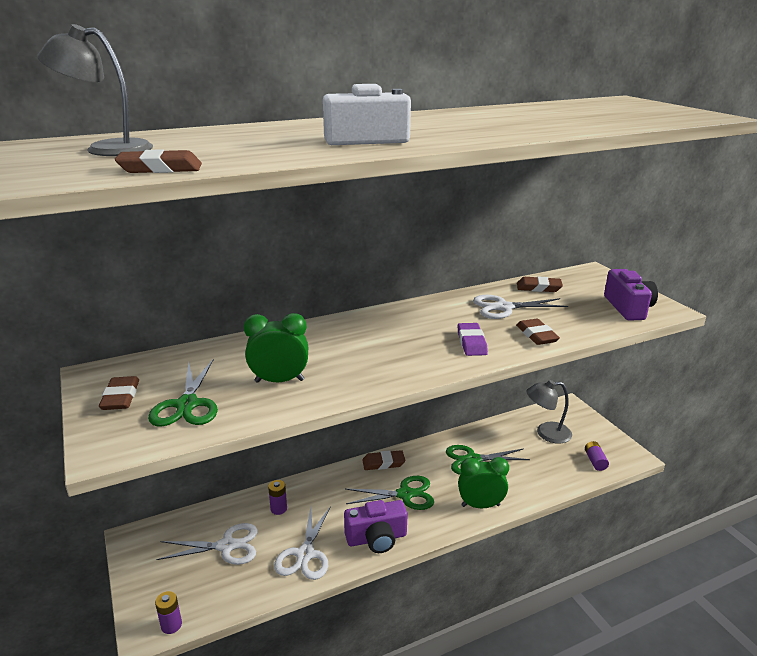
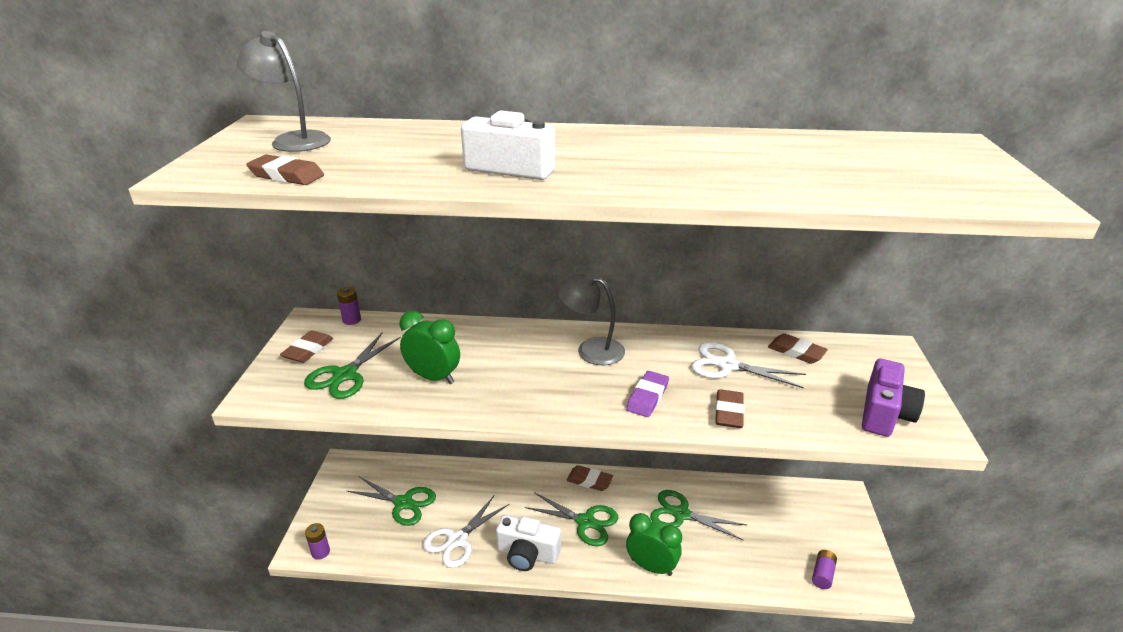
camera: 30 degrees right, 5 degrees up
(226, 546) = (403, 503): white scissors -> green scissors
(278, 509) = (466, 487): purple battery -> purple battery (352, 320)
(376, 538) = (527, 554): purple camera -> white camera
(546, 433) = (789, 518): grey lamp -> grey lamp (591, 349)

